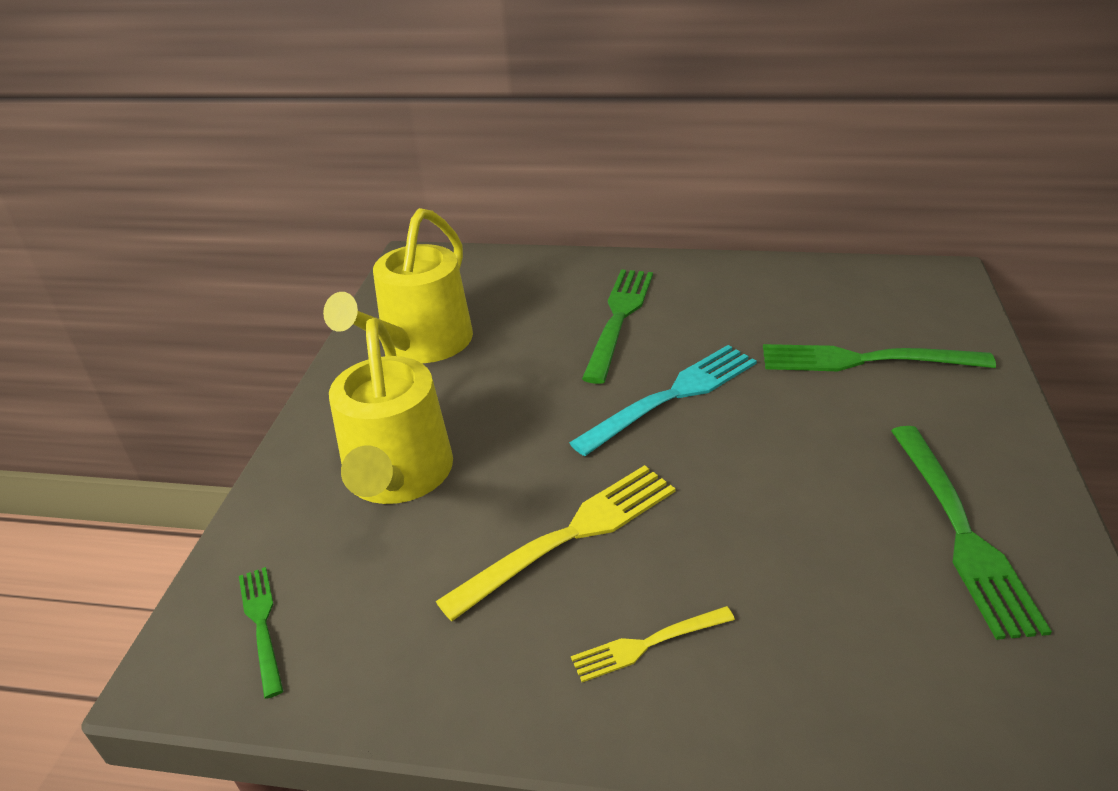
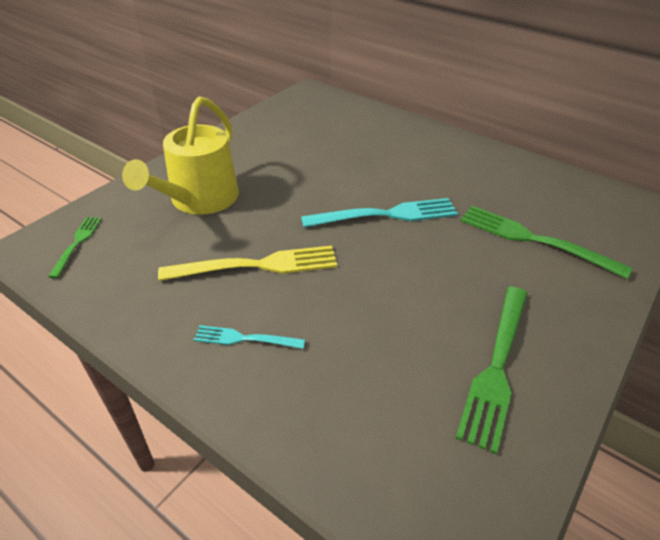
camera: 25 degrees right, 5 degrees up
(421, 344) = (272, 137): yellow watering can -> none
(619, 318) = (396, 160): green fork -> none
(647, 644) = (244, 339): yellow fork -> turquoise fork

